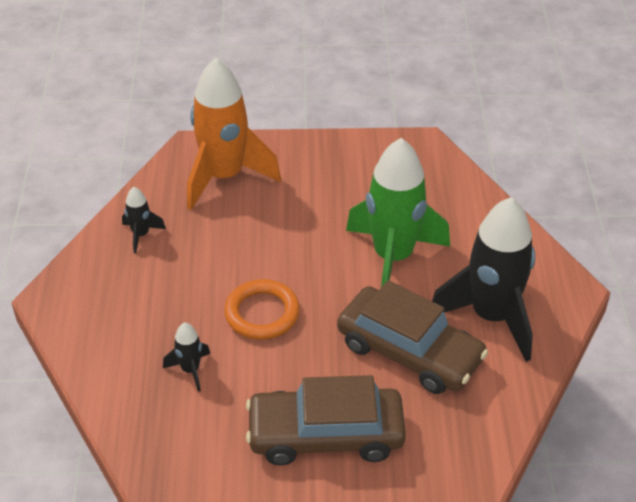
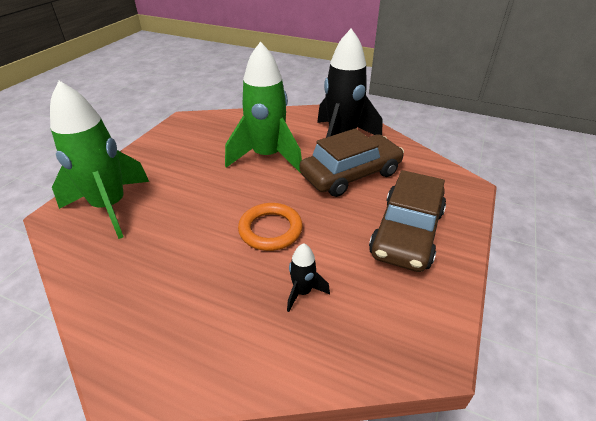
camera: 65 degrees left, 5 degrees down
(141, 235) = (116, 279): black rocket -> none
(224, 177) = (110, 207): orange rocket -> green rocket

